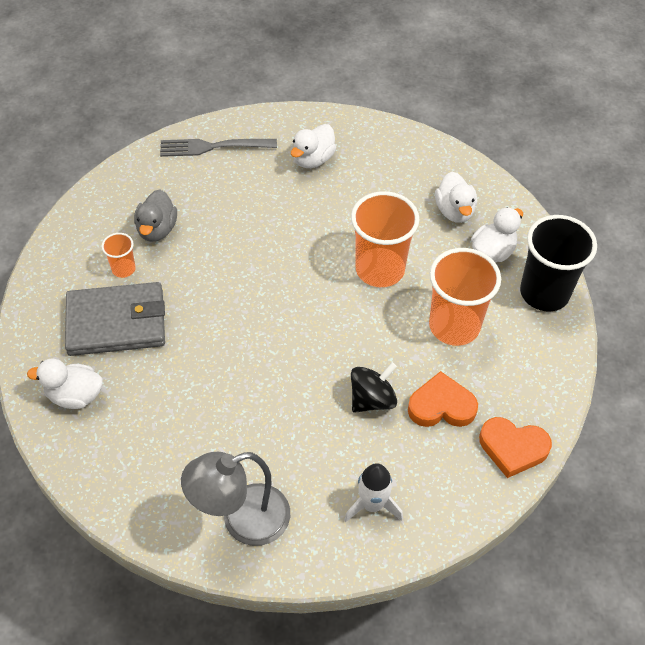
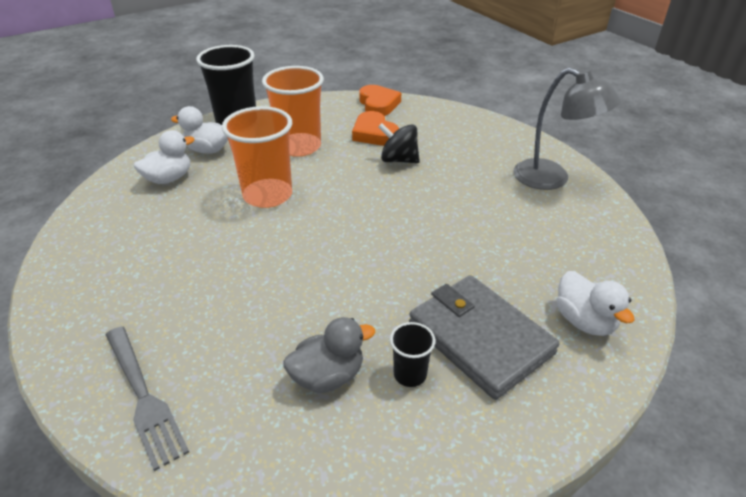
camera: 120 degrees left, 15 degrees down
(123, 269) = (410, 374): orange cup -> black cup
(313, 159) = (132, 290): white duck -> none
(372, 505) = (474, 136): white rocket -> none

